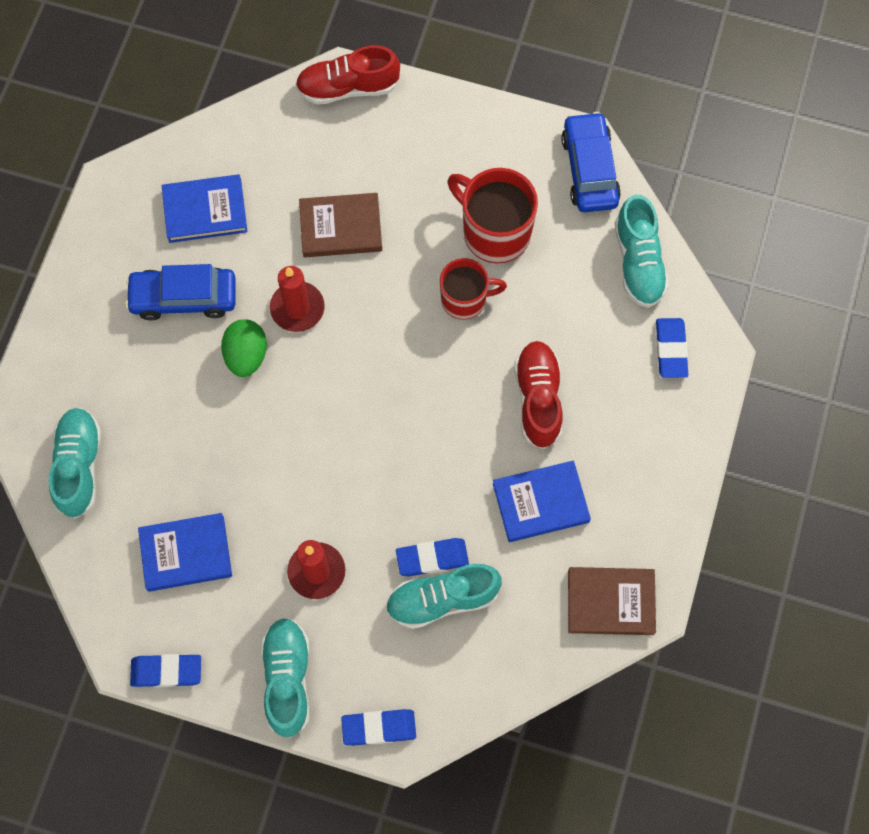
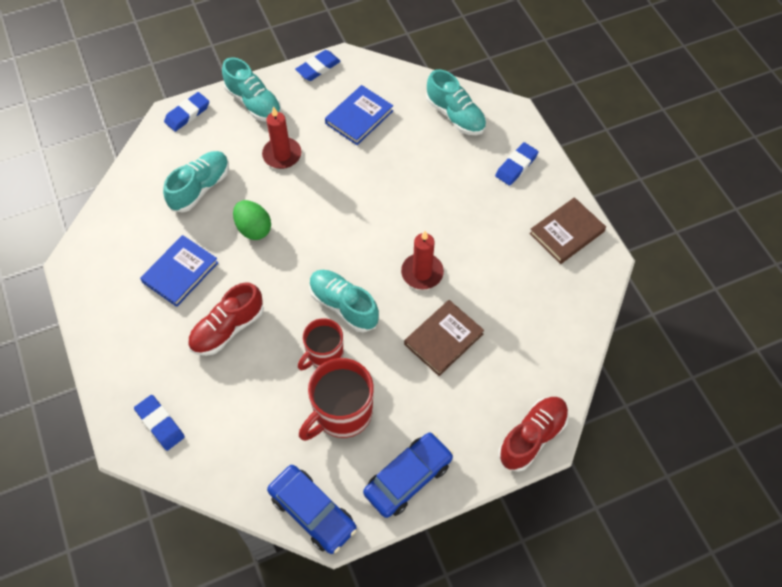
camera: 140 degrees right, 10 degrees down
(184, 298) = (492, 230): blue car -> blue car (408, 478)
(205, 211) = (534, 286): blue book -> none
(246, 355) = (425, 227): green egg -> green egg (254, 229)
(432, 558) = (222, 202): blue eraser -> blue eraser (516, 166)
(495, 232) = (342, 413): red mug -> red mug turned 135 degrees clockwise
(538, 398) = (227, 329): red shoe -> red shoe turned 90 degrees clockwise
(610, 602) = (99, 250): brown book -> brown book (566, 232)
(638, 262) = (225, 468): turquoise shoe -> turquoise shoe (343, 305)

